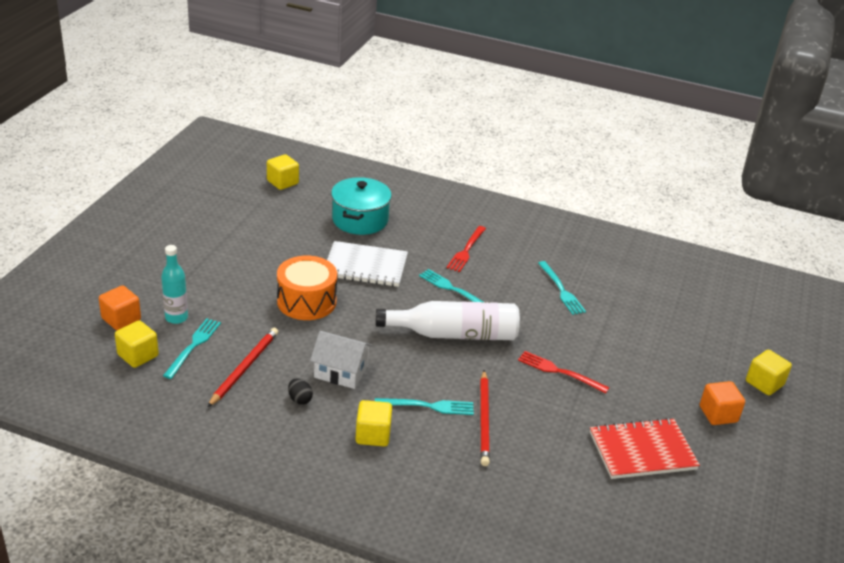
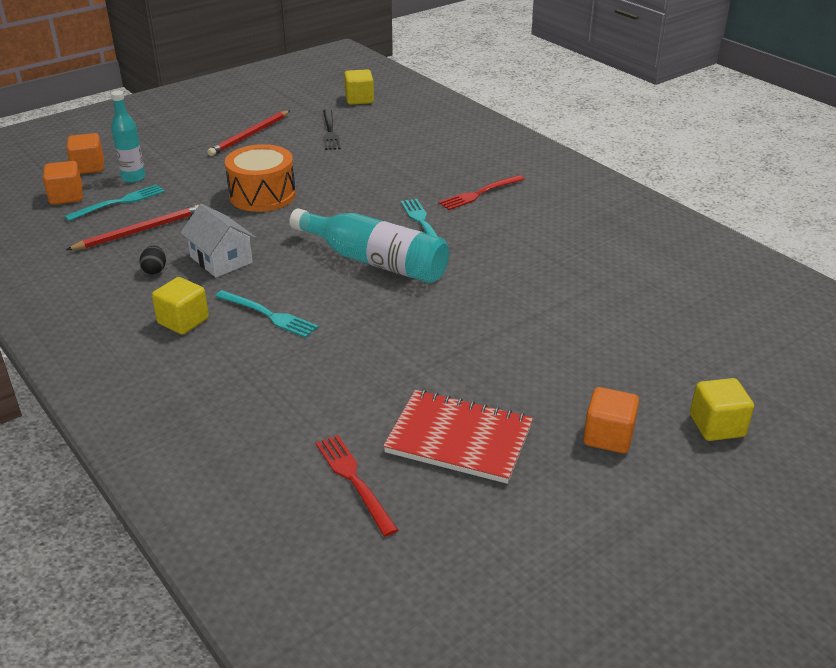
camera: 35 degrees right, 0 degrees up
(138, 355) = (66, 197): yellow cube -> orange cube
(293, 222) = (330, 131): none -> black fork
(360, 220) = (398, 143): turquoise pot -> none
(365, 266) = (355, 182): white notebook -> none
(454, 334) = (375, 261): white bottle -> turquoise bottle
(484, 420) = (311, 346): red pencil -> red pencil (250, 135)
(559, 372) = (451, 329): red fork -> red fork (354, 480)
(561, 290) = (548, 255): turquoise fork -> none

